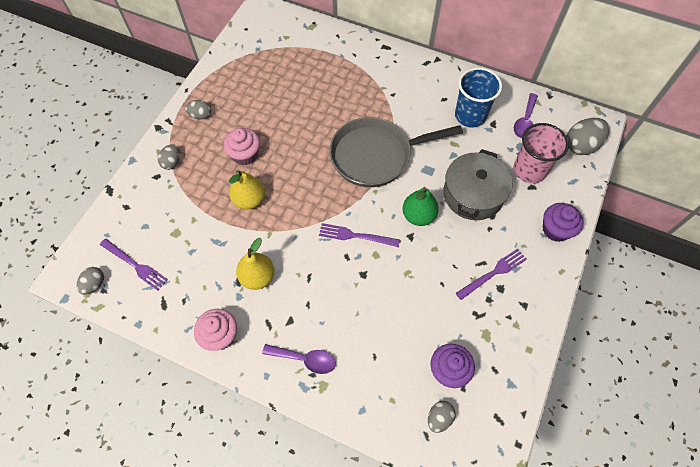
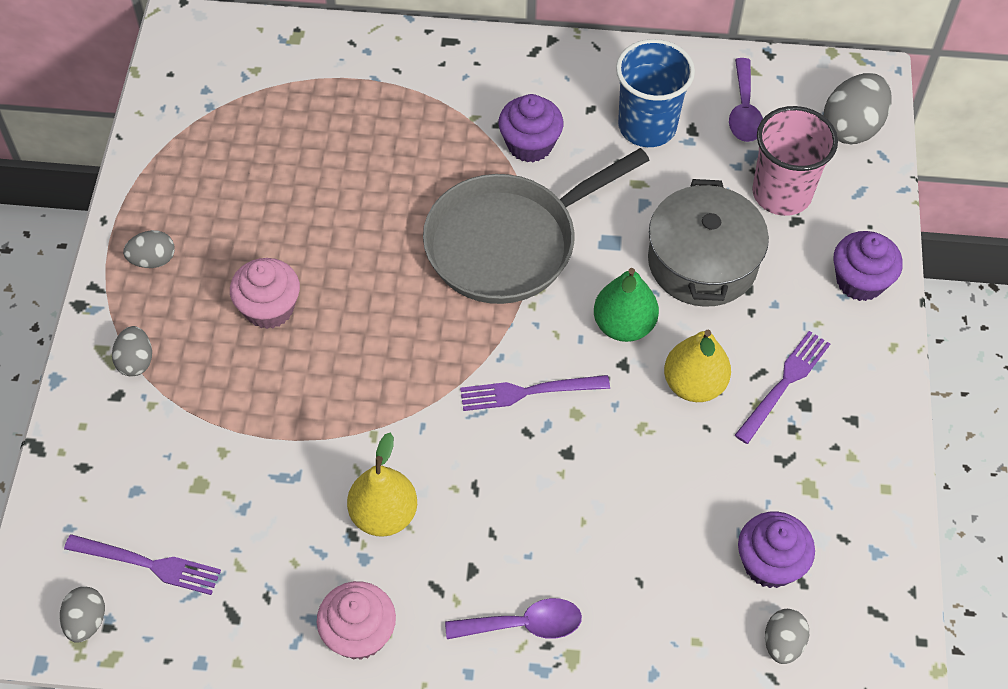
camera: 20 degrees left, 5 degrees down
(249, 200) = (312, 386): yellow pear -> yellow pear (694, 384)
(406, 109) = (530, 144): none -> purple cupcake

